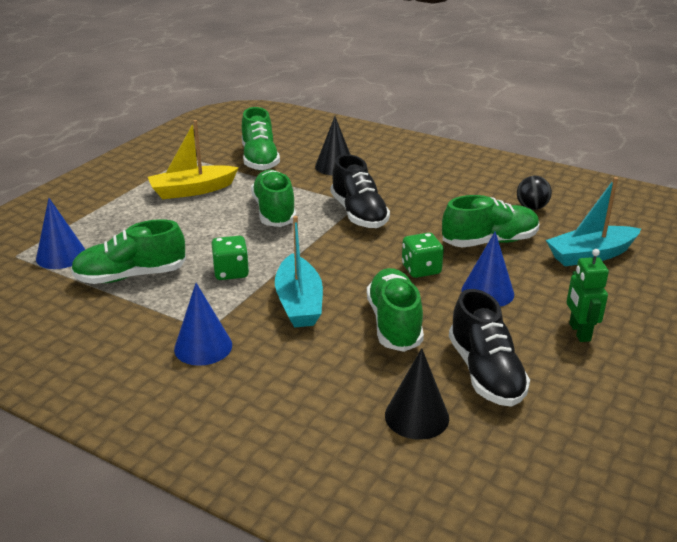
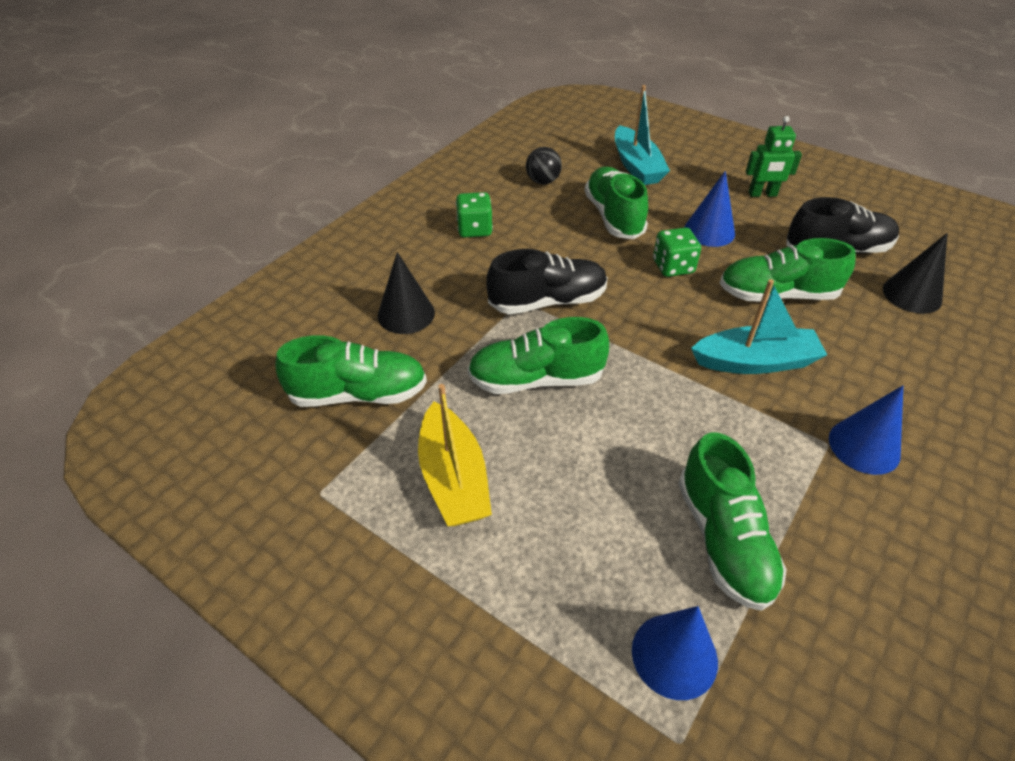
camera: 85 degrees left, 15 degrees up
(231, 272) = (698, 423): green dice -> green dice (474, 229)

